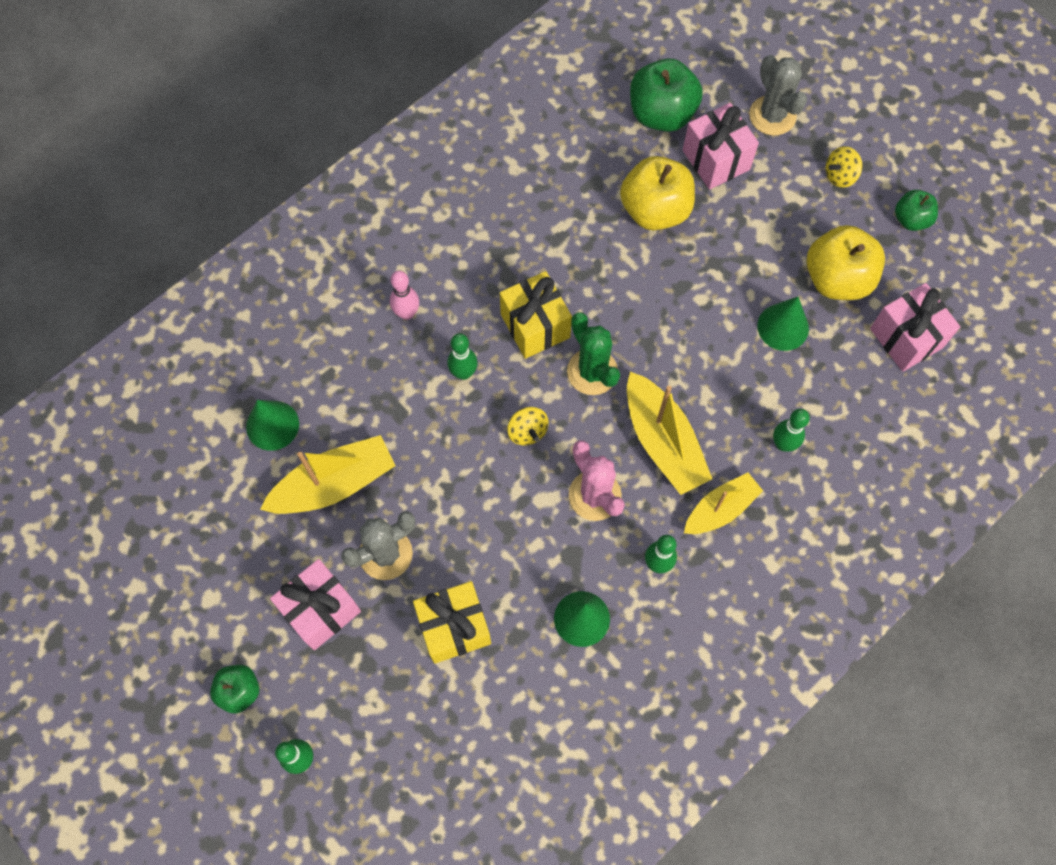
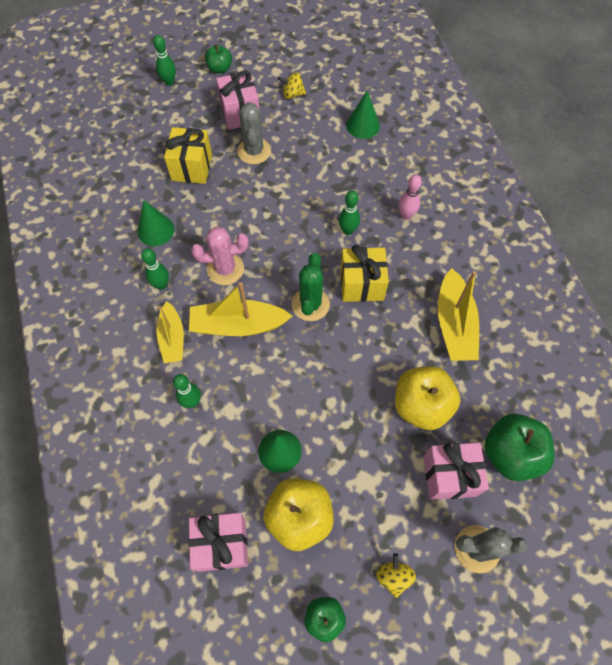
camera: 115 degrees right, 5 degrees down
(334, 484) = (310, 142): yellow boat -> yellow boat (454, 324)
(527, 431) = (288, 250): yellow spinning top -> yellow spinning top (292, 94)
(592, 372) = (310, 304): green cactus -> green cactus turned 75 degrees counterclockwise

